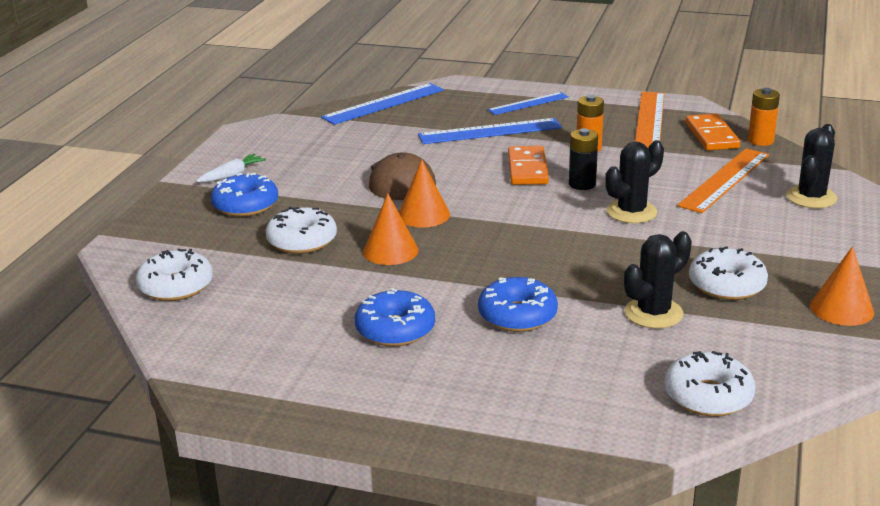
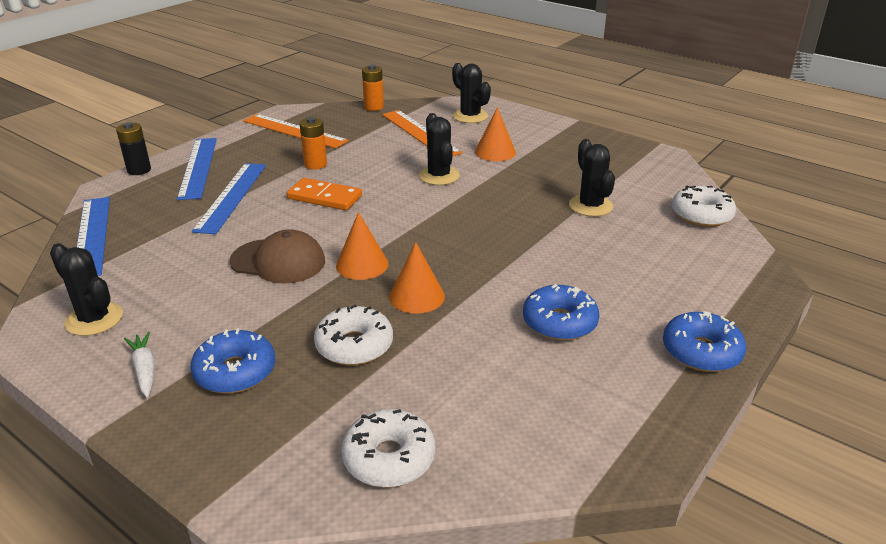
camera: 70 degrees left, 5 degrees up
(279, 141) = (94, 319): none -> black cactus
(517, 315) = (566, 259): blue donut -> blue donut (701, 352)
(528, 103) = (198, 167): blue ruler -> blue ruler, size x1.57
(582, 184) = (375, 182): black battery -> black battery (139, 170)
(711, 135) = (347, 119): orange domino -> none
(726, 285) = (567, 172): white donut -> none
(841, 308) = (615, 148): orange cone -> orange cone (495, 152)

